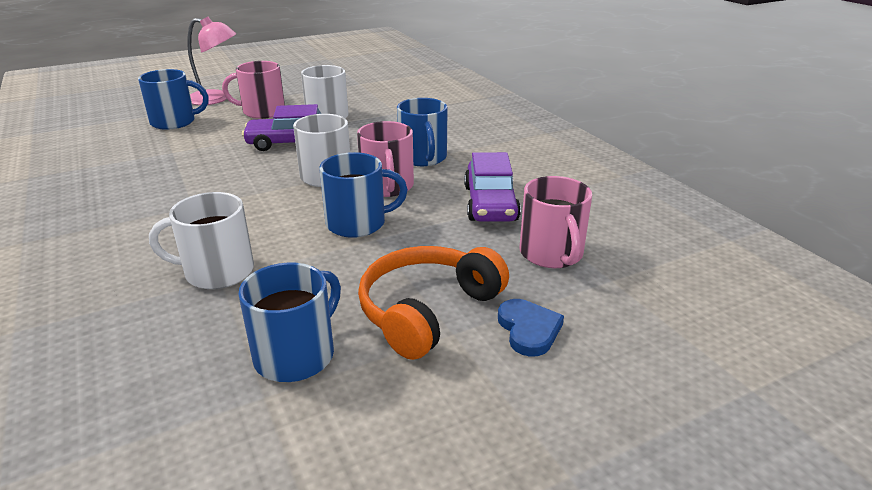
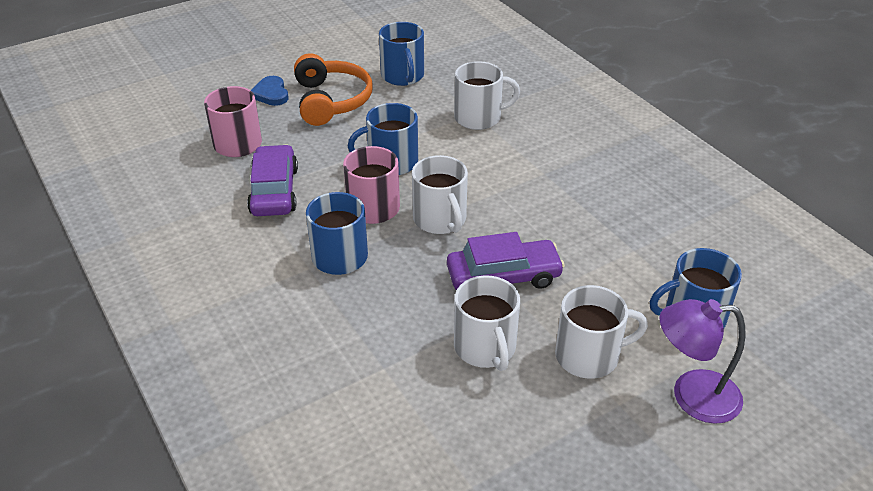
camera: 175 degrees right, 10 degrees up
(216, 99) = (692, 396): pink lamp -> purple lamp
(262, 112) = (589, 355): pink mug -> white mug
(296, 354) = (403, 76): blue mug -> blue mug turned 45 degrees counterclockwise
(427, 310) = (331, 101): orange headphones -> orange headphones turned 45 degrees counterclockwise

